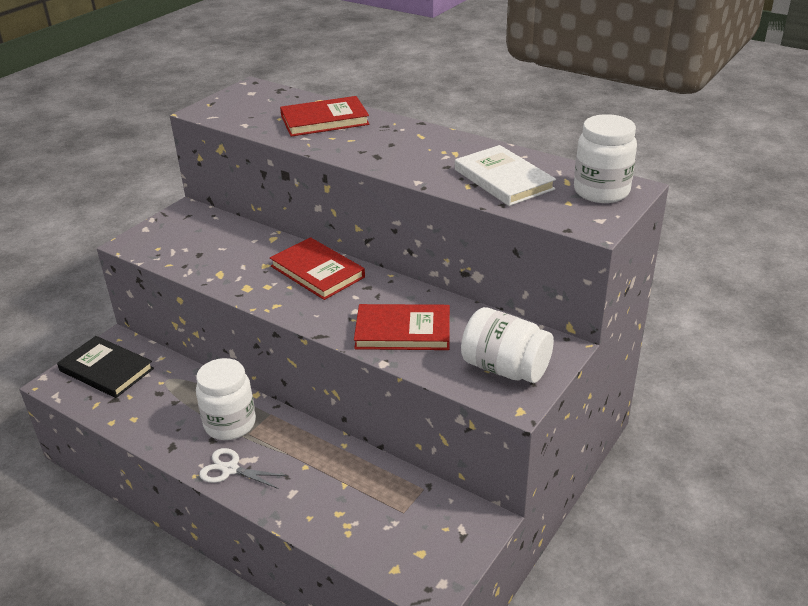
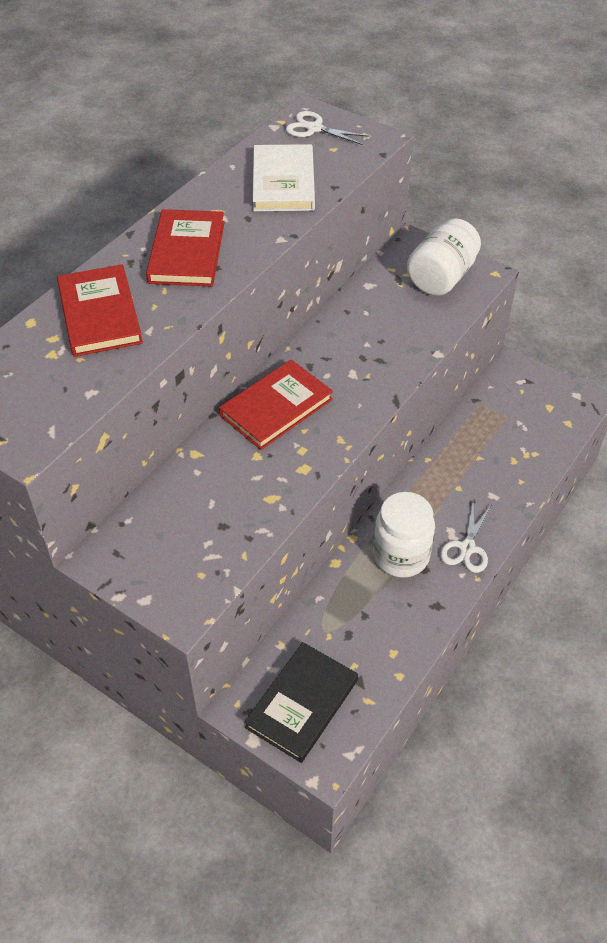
camera: 90 degrees left, 15 degrees up
(403, 331) = (388, 339): red book -> red book (187, 252)
(503, 179) = (283, 182): white book -> white book turned 60 degrees counterclockwise
(601, 191) = (314, 128): white jar -> white scissors

